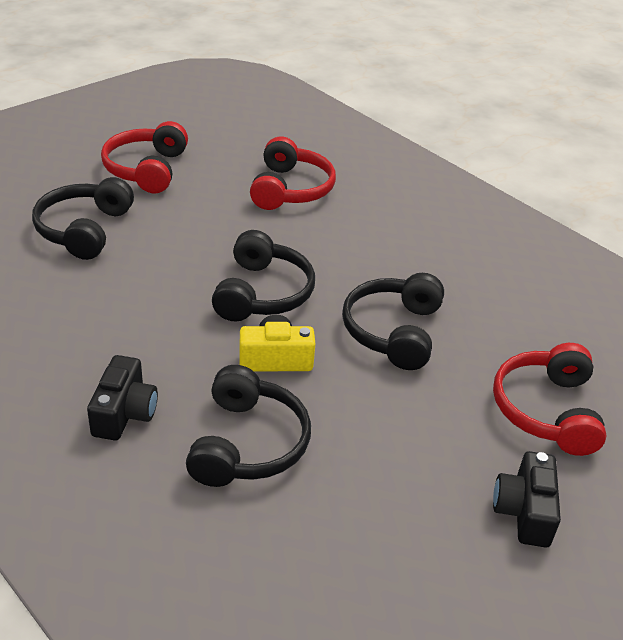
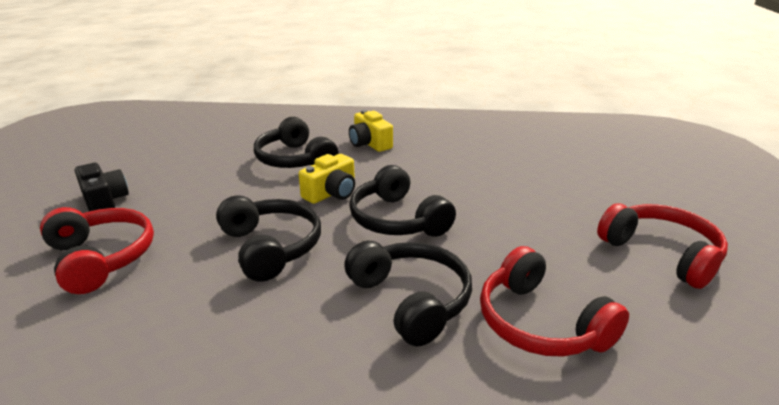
camera: 140 degrees right, 10 degrees down
(84, 230) = (570, 190): black headphones -> black headphones (411, 300)
(124, 413) = (369, 143): black camera -> yellow camera

